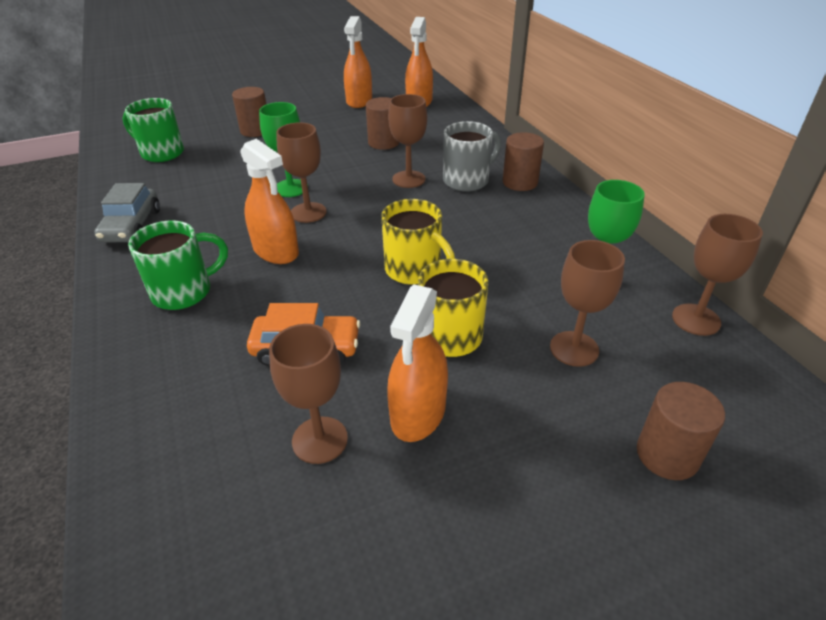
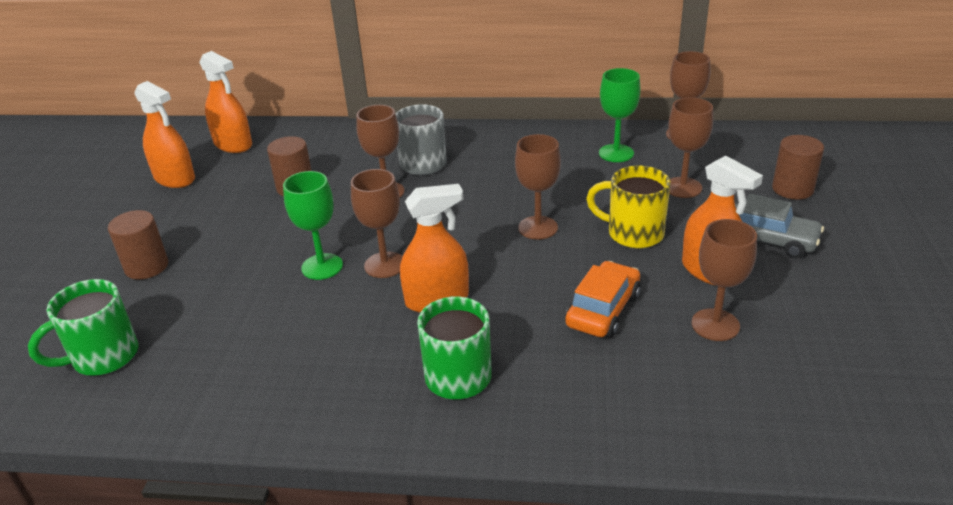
camera: 60 degrees left, 5 degrees down
(132, 226) = (278, 404): grey car -> grey car (768, 240)
(415, 270) = (538, 228): yellow mug -> brown goblet
(520, 182) = (454, 140): brown cylinder -> none

